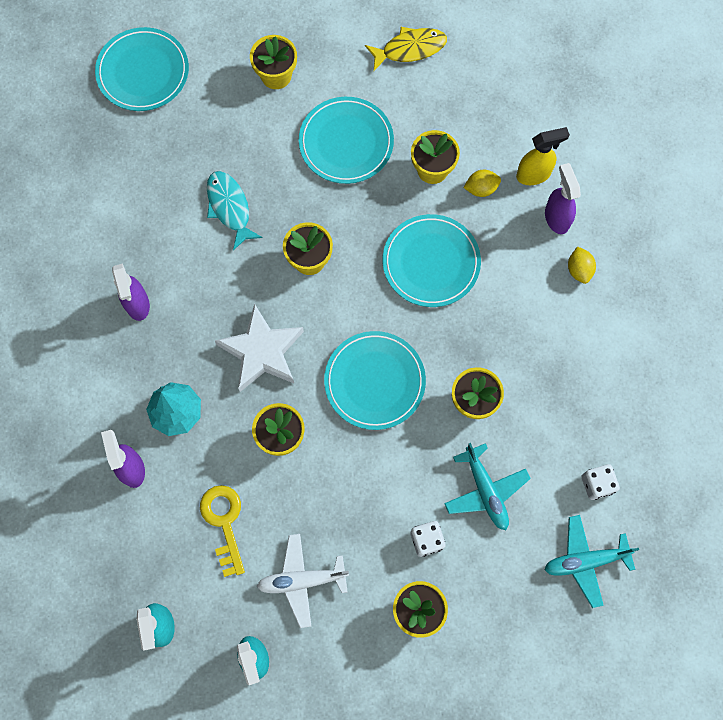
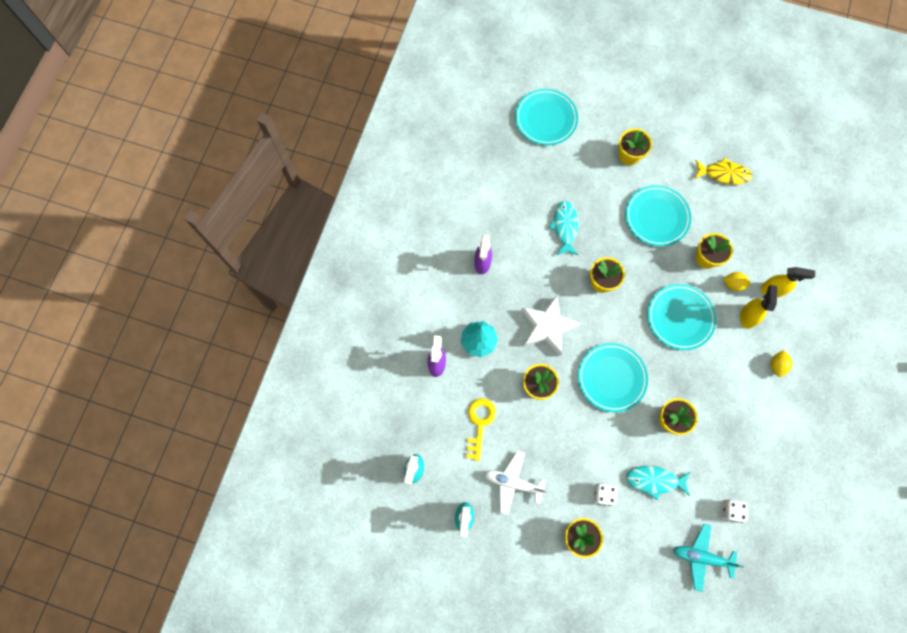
camera: 25 degrees right, 0 degrees up
(485, 490) = (654, 480): turquoise plane -> turquoise fish
(516, 222) = (747, 316): none -> yellow spray bottle
(556, 218) = (776, 325): purple spray bottle -> none

